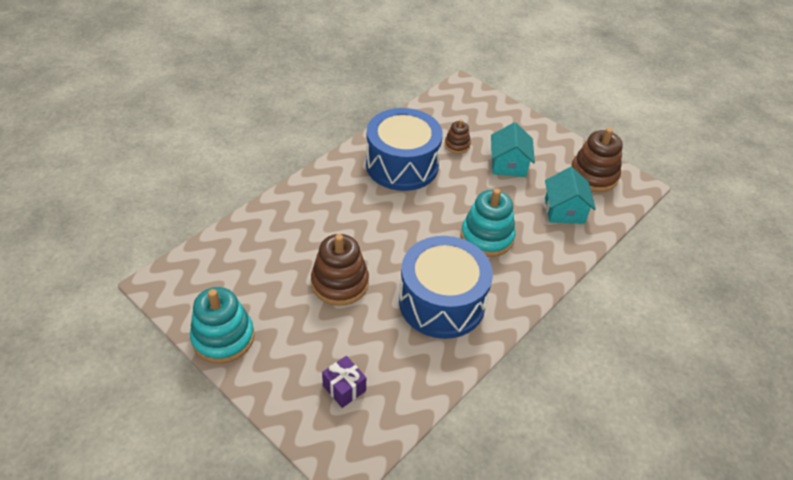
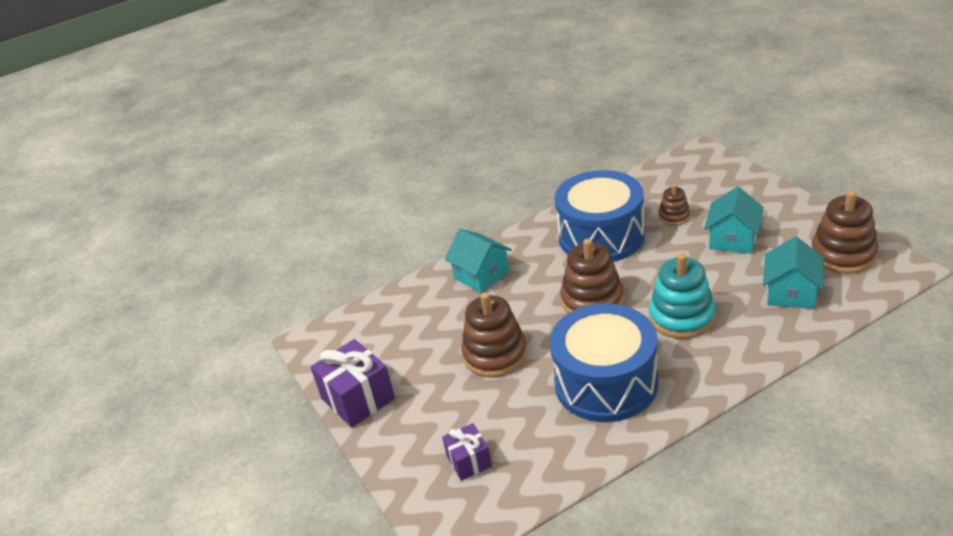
camera: 25 degrees right, 10 degrees down
(223, 337) = (358, 398): turquoise stacking toy -> purple gift
(306, 206) = (481, 275): none -> turquoise house
(410, 226) = (592, 300): none -> brown stacking toy

